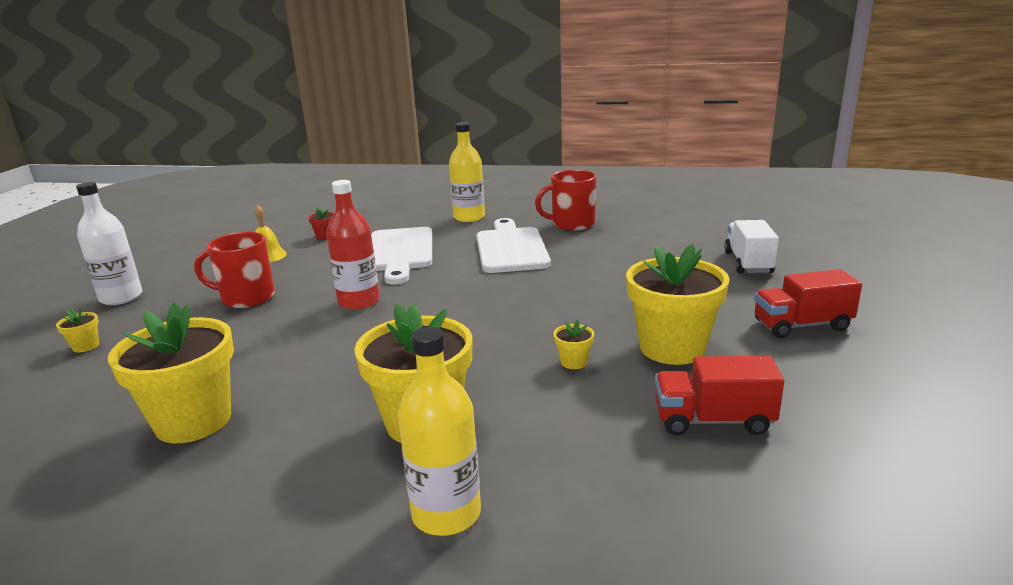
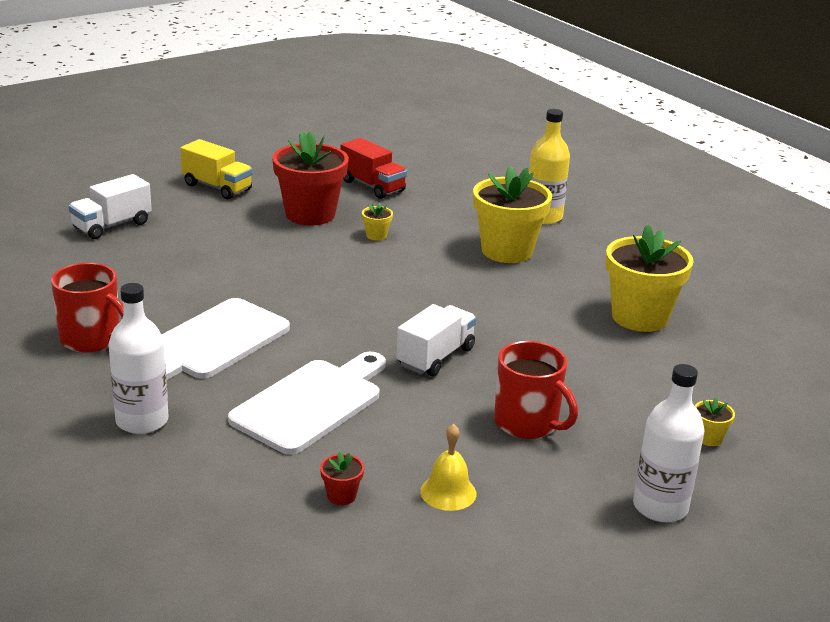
camera: 140 degrees left, 5 degrees up
(359, 301) = (435, 357): red bottle -> white truck
(469, 217) = (142, 421): yellow bottle -> white bottle
(672, 348) = (310, 214): yellow flower pot -> red flower pot
(802, 325) = (217, 187): red truck -> yellow truck

